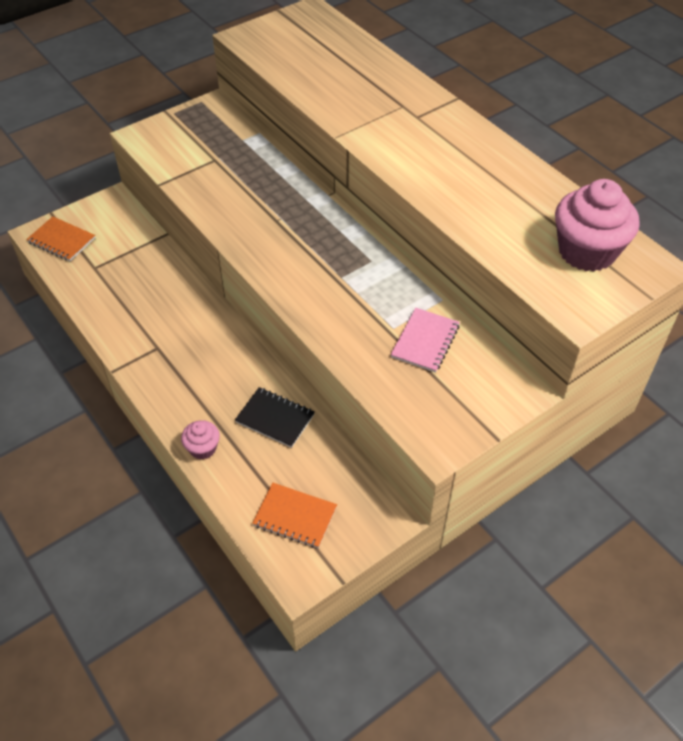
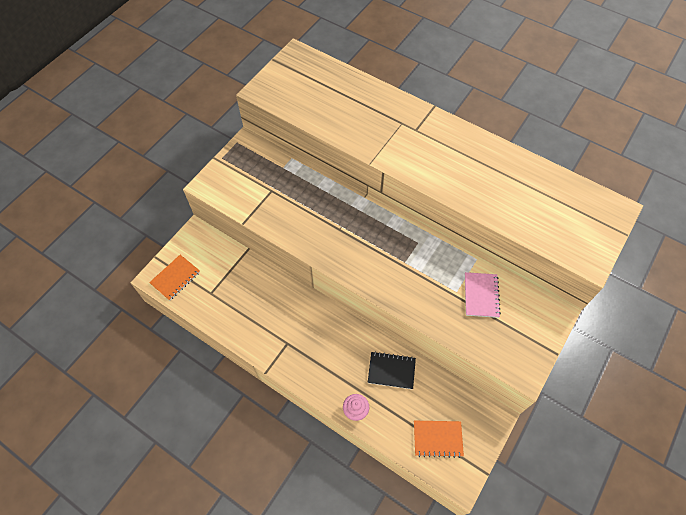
camera: 20 degrees left, 10 degrees up
(61, 240) = (175, 278): orange notebook -> orange notebook turned 60 degrees counterclockwise
(587, 251) = (573, 210): pink cupcake -> none

